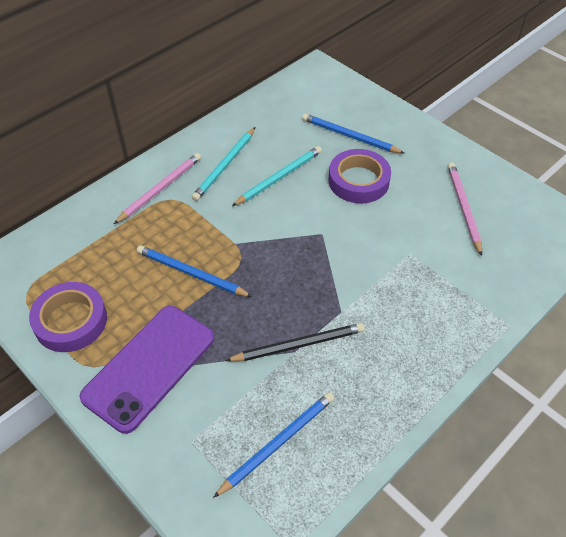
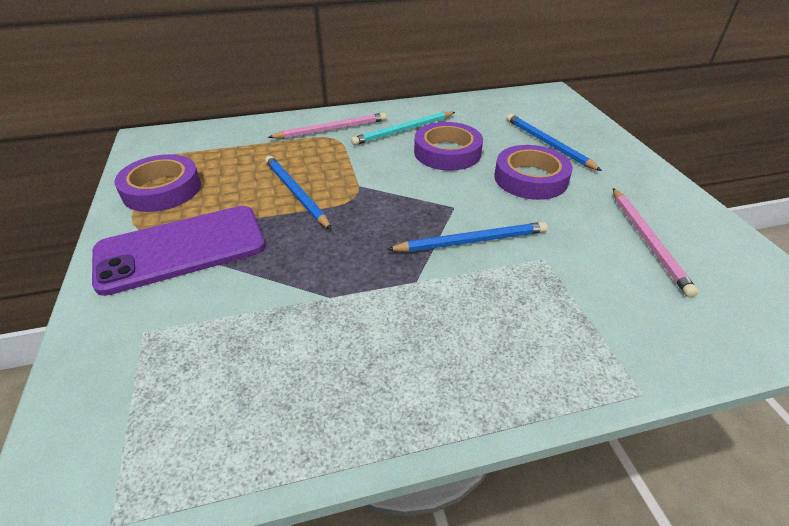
camera: 30 degrees right, 10 degrees down
(277, 443) = (222, 381): blue pencil -> blue pencil (471, 241)
(279, 177) = (447, 152): turquoise pencil -> purple tape
(298, 345) = (340, 292): black pencil -> none
(463, 208) = (647, 241): pink pencil -> pink pencil turned 150 degrees clockwise

